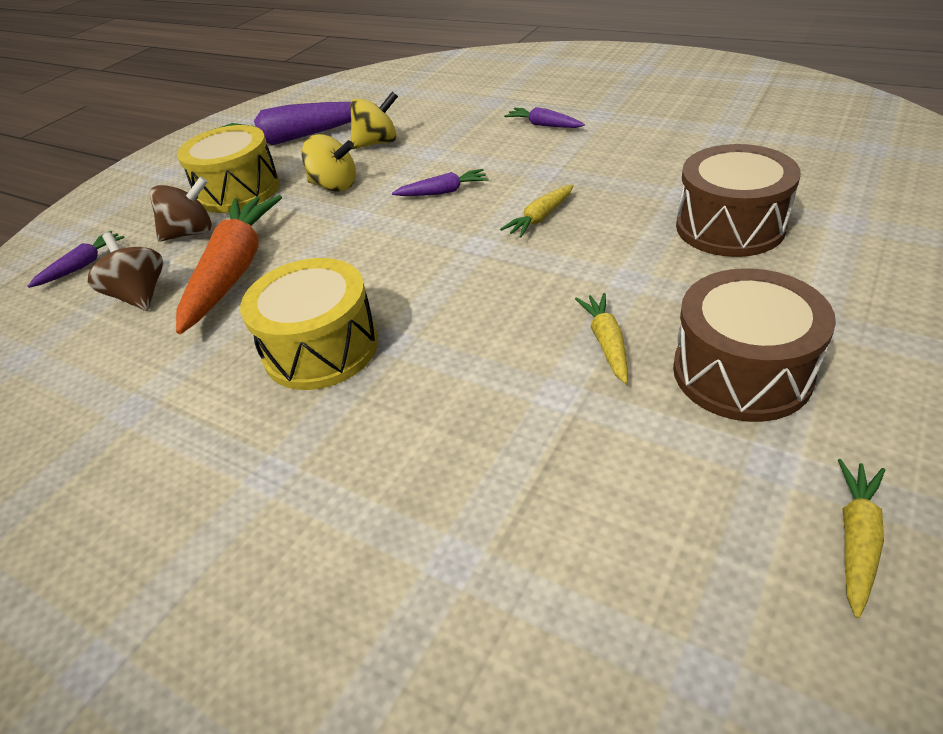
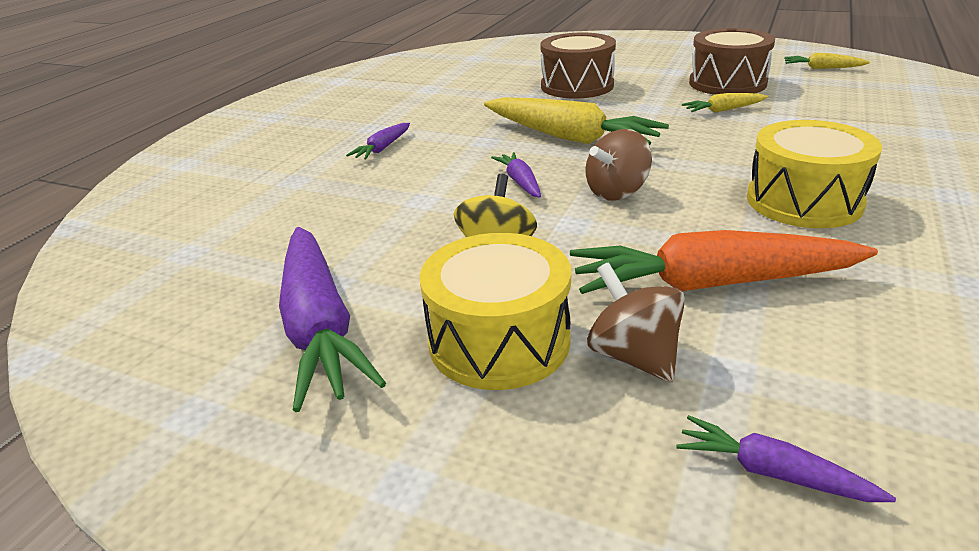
camera: 100 degrees left, 10 degrees down
(140, 296) = (806, 354): brown spinning top -> brown spinning top (617, 192)
(377, 143) = (377, 240): yellow spinning top -> none
(540, 218) = (570, 137): yellow carrot -> yellow carrot, size x2.11

